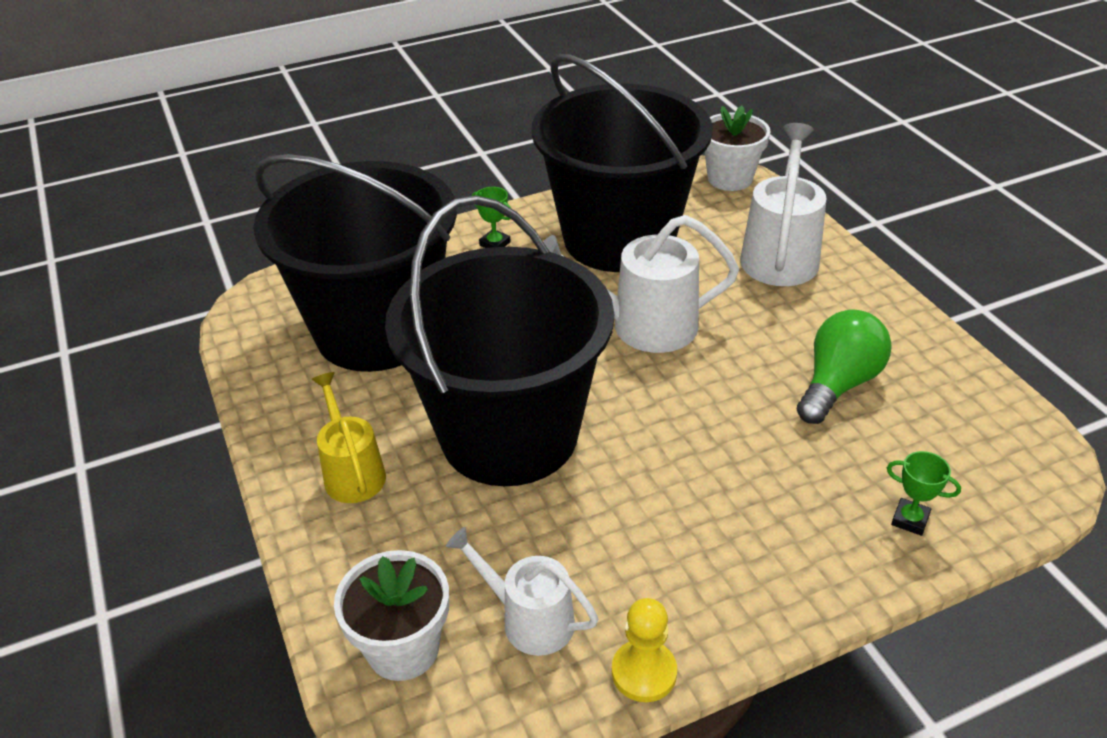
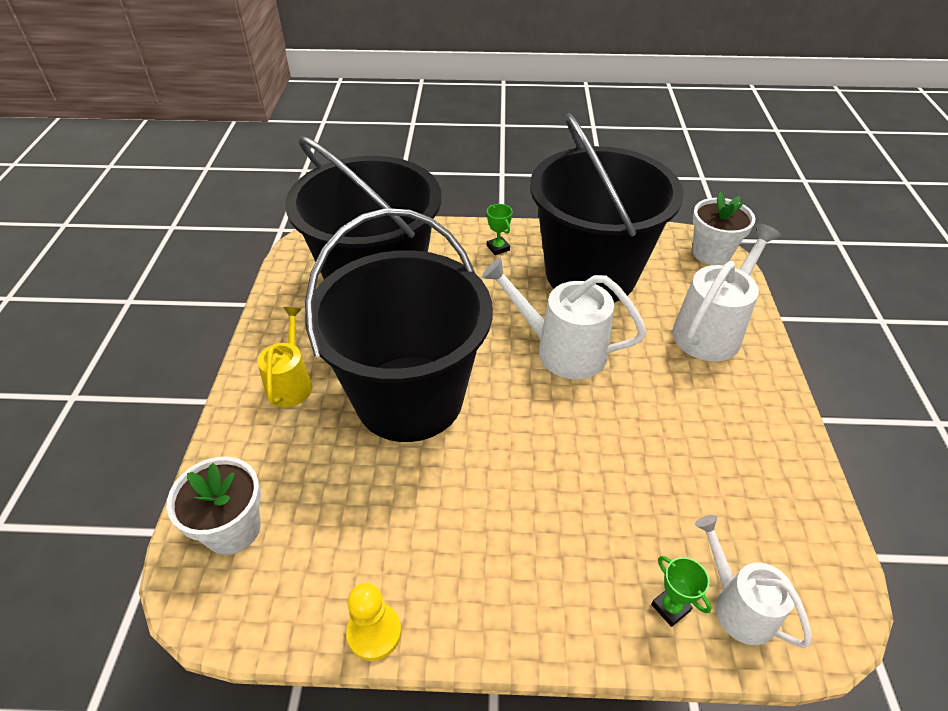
camera: 25 degrees right, 5 degrees up
(528, 619) = (325, 548): white watering can -> white watering can (737, 605)
(838, 384) = (687, 459): green light bulb -> none

